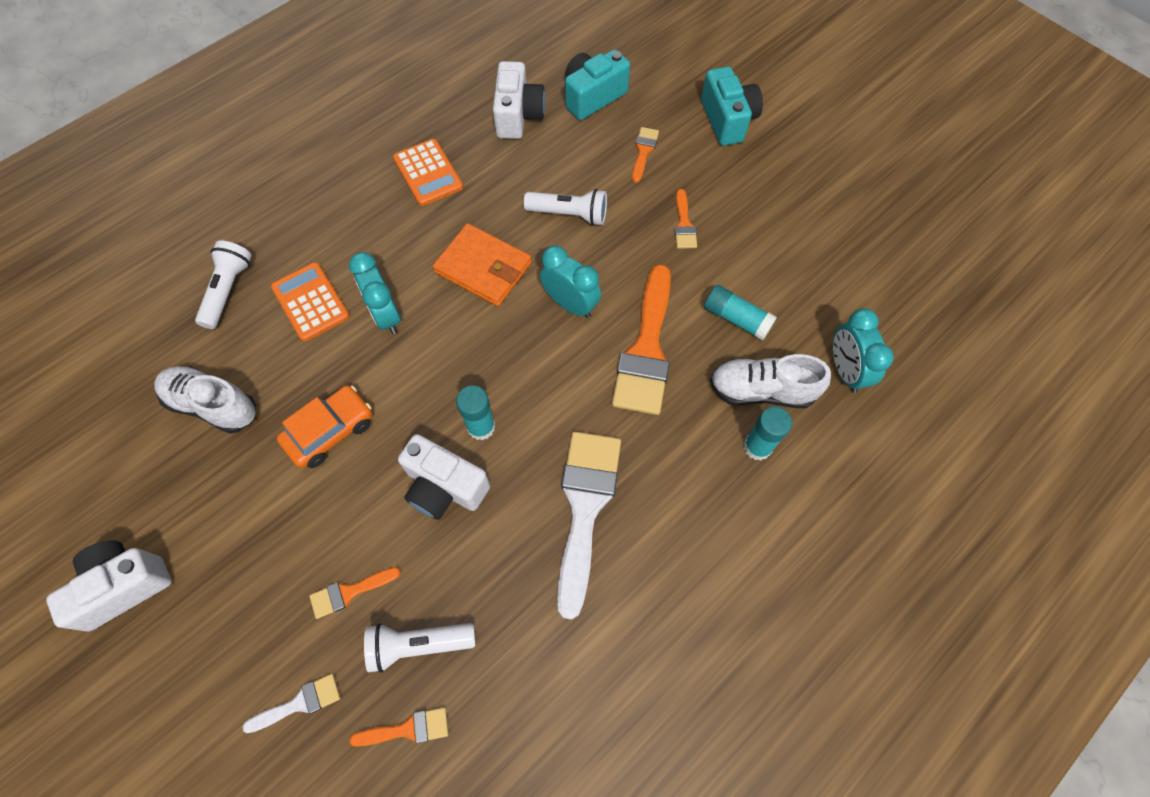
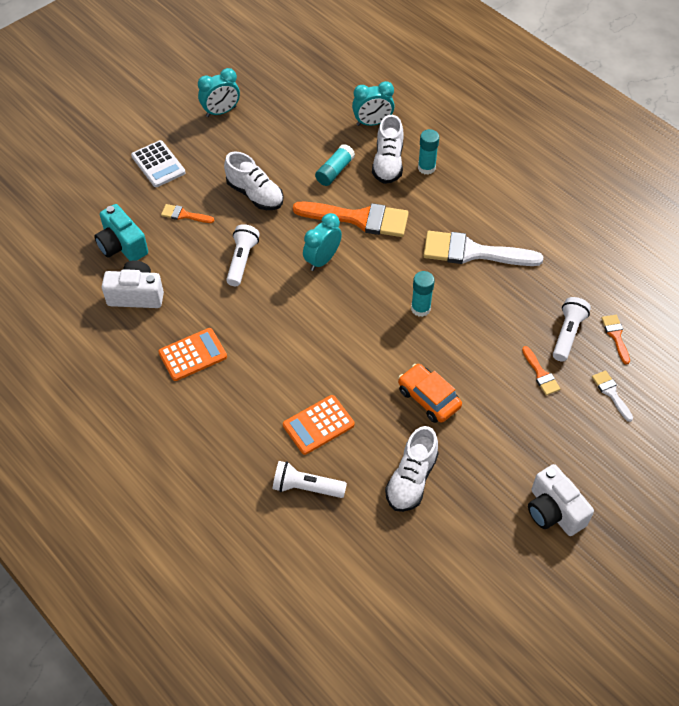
camera: 90 degrees left, 10 degrees down
(386, 315) = (331, 372): turquoise clock -> turquoise clock (221, 112)
(418, 644) = (567, 334): white flashlight -> white flashlight turned 150 degrees counterclockwise
(444, 487) = (465, 327): white camera -> none
(483, 268) = (289, 313): orange wallet -> none
(684, 224) = (255, 194): orange brush -> white shoe
(727, 120) = (158, 164): turquoise camera -> white calculator

